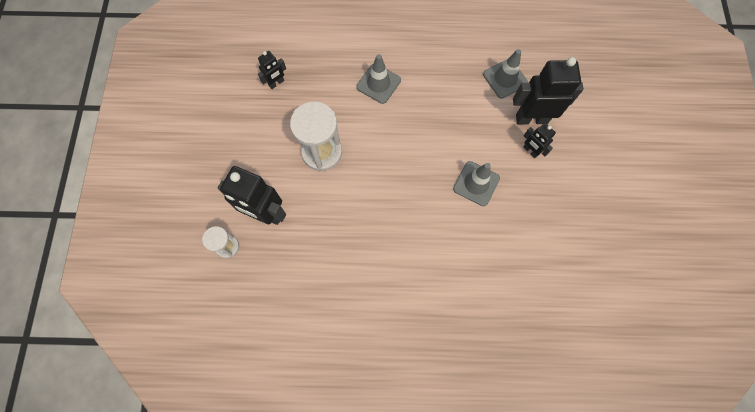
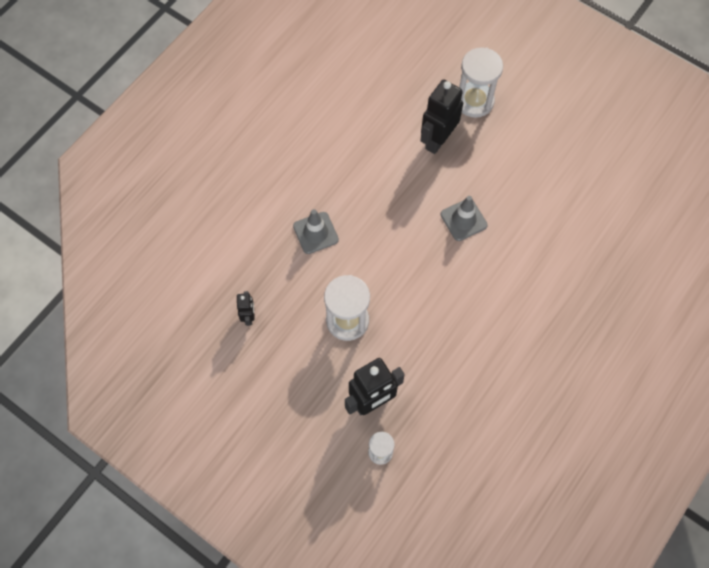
camera: 55 degrees left, 5 degrees down
(505, 79) = (387, 133): grey traffic cone -> none
(530, 151) = (464, 161): black robot -> none
(592, 124) = (474, 101): none -> white hourglass

